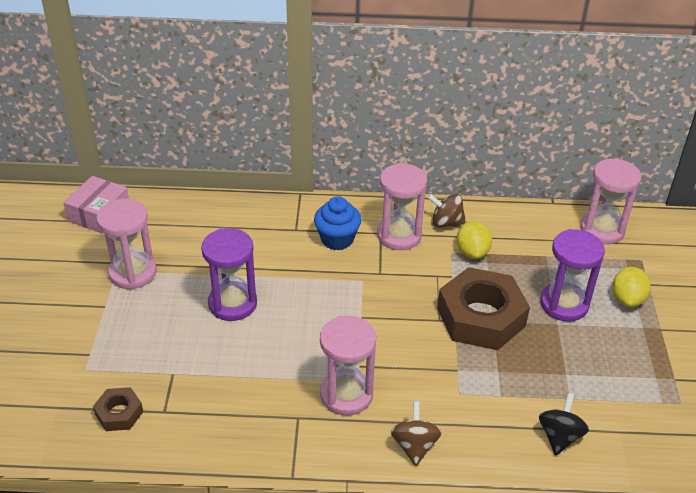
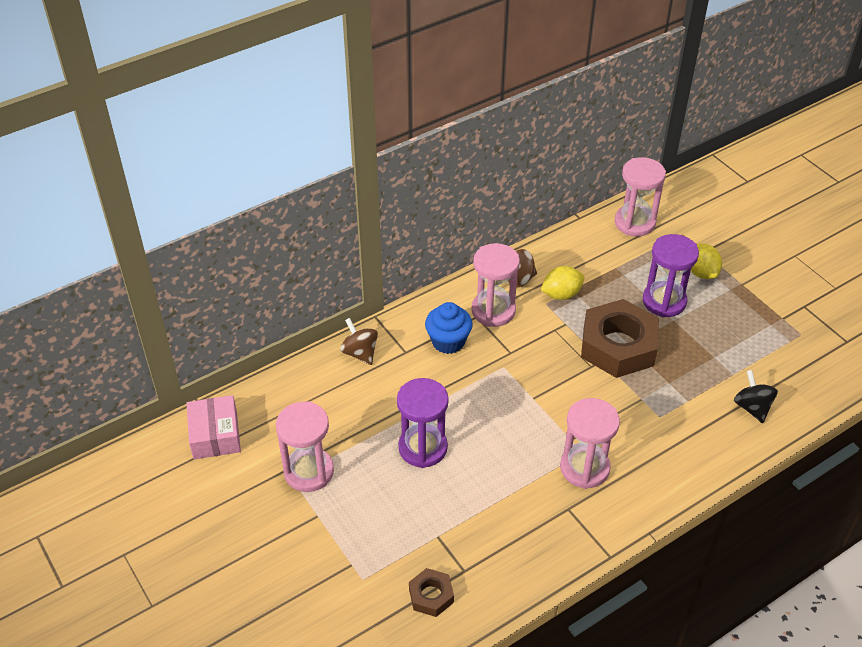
camera: 35 degrees left, 5 degrees up
(414, 446) = (668, 476): brown spinning top -> brown spinning top (360, 353)
(472, 252) = (561, 294): yellow lemon -> yellow lemon turned 75 degrees counterclockwise

